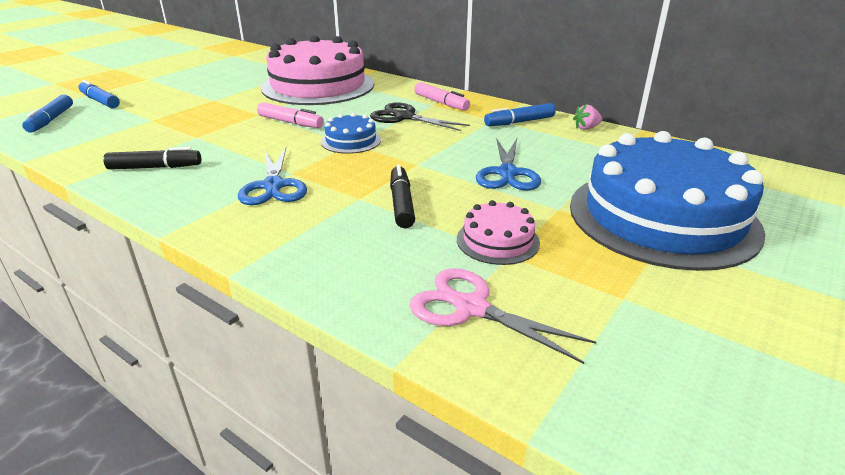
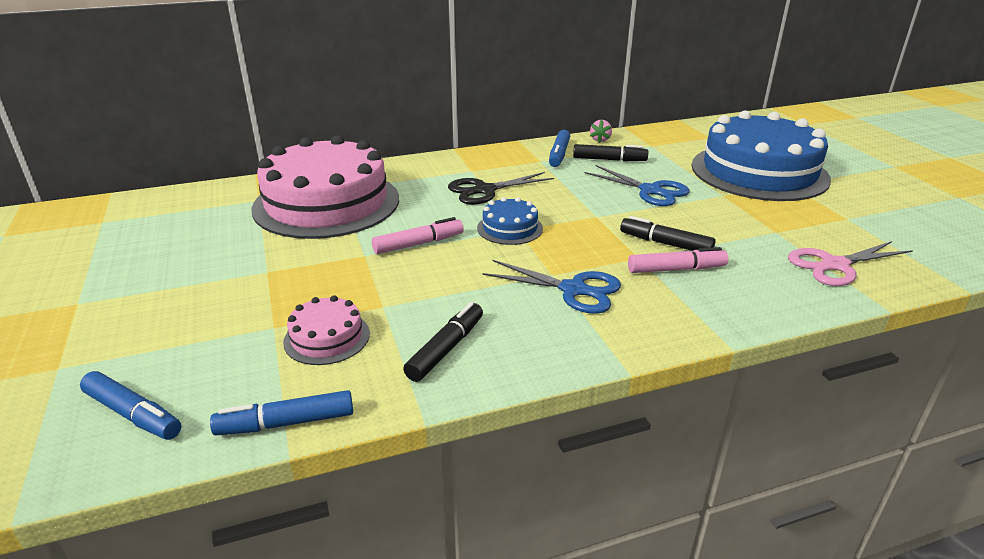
camera: 55 degrees left, 0 degrees up
(100, 101) = (116, 358): blue marker -> blue marker (286, 423)
(441, 103) = (472, 166): pink marker -> pink marker (676, 269)
(497, 240) = (753, 229): pink cake -> pink cake (327, 337)
(546, 142) = (609, 160): none -> black marker

